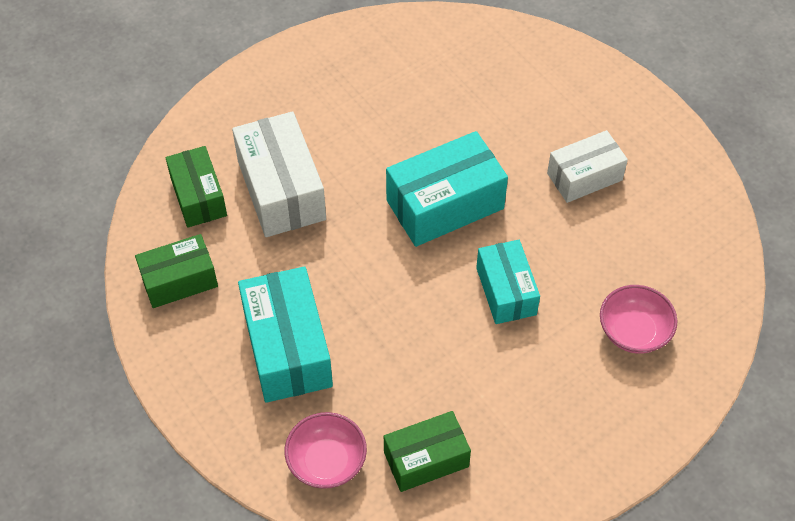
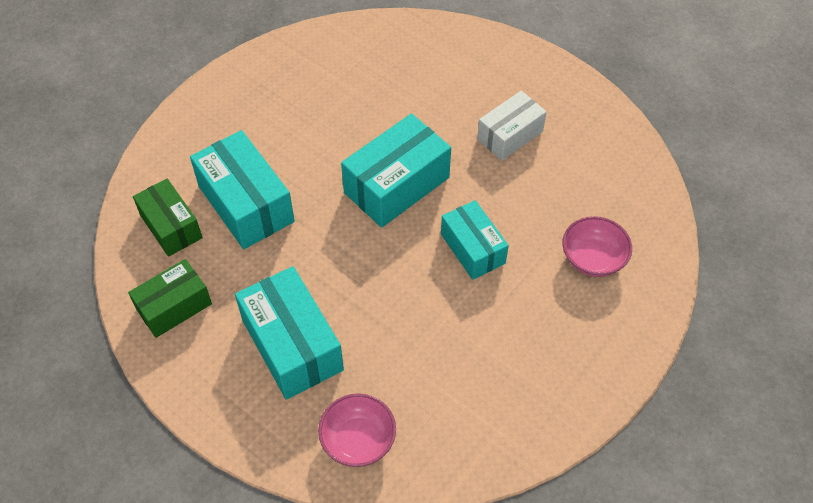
camera: 15 degrees left, 0 degrees up
(281, 190) = (246, 204): white box -> turquoise box
(426, 459) = (447, 415): green box -> none

